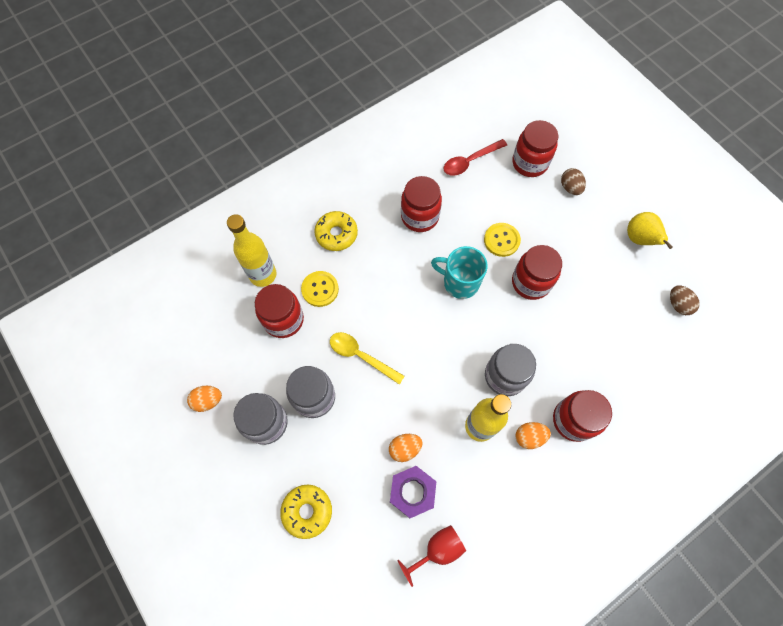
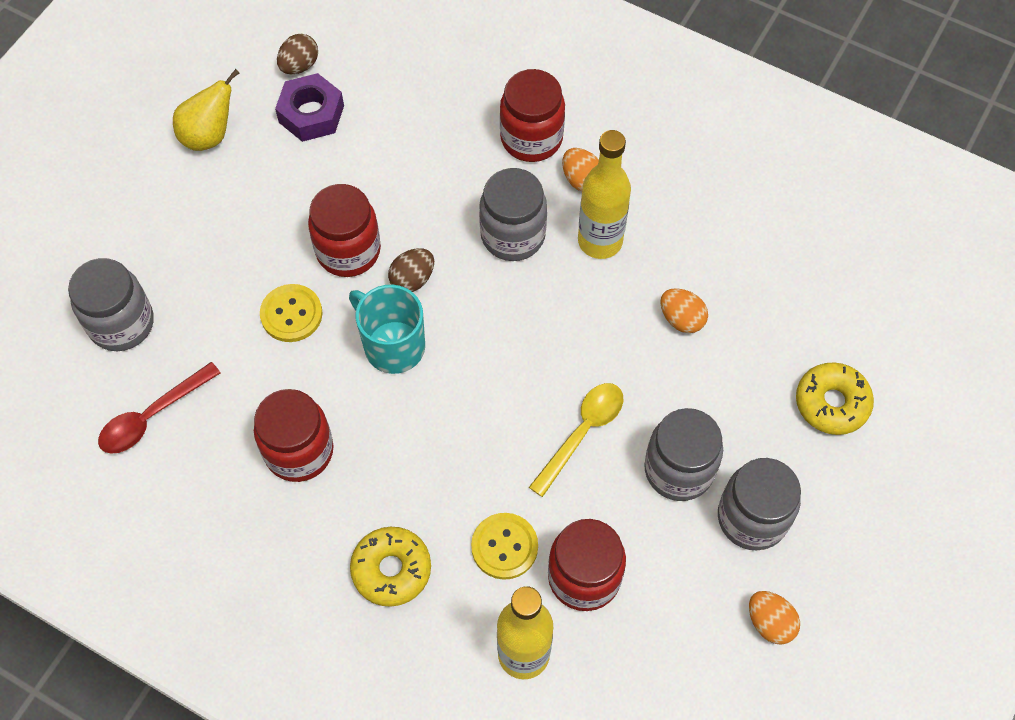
camera: 115 degrees left, 5 degrees down
(361, 356) = (582, 433): yellow spoon -> yellow spoon turned 150 degrees counterclockwise
(412, 492) = (731, 287): purple nut -> purple nut (311, 114)
(437, 550) = (781, 232): red goblet -> none
(460, 282) = (393, 346): turquoise mug -> turquoise mug turned 135 degrees clockwise
(470, 161) = (152, 416): red spoon -> red spoon turned 105 degrees clockwise
(529, 163) = (121, 323): red jar -> grey jar
(570, 188) = (150, 250): brown egg -> brown egg (412, 279)

